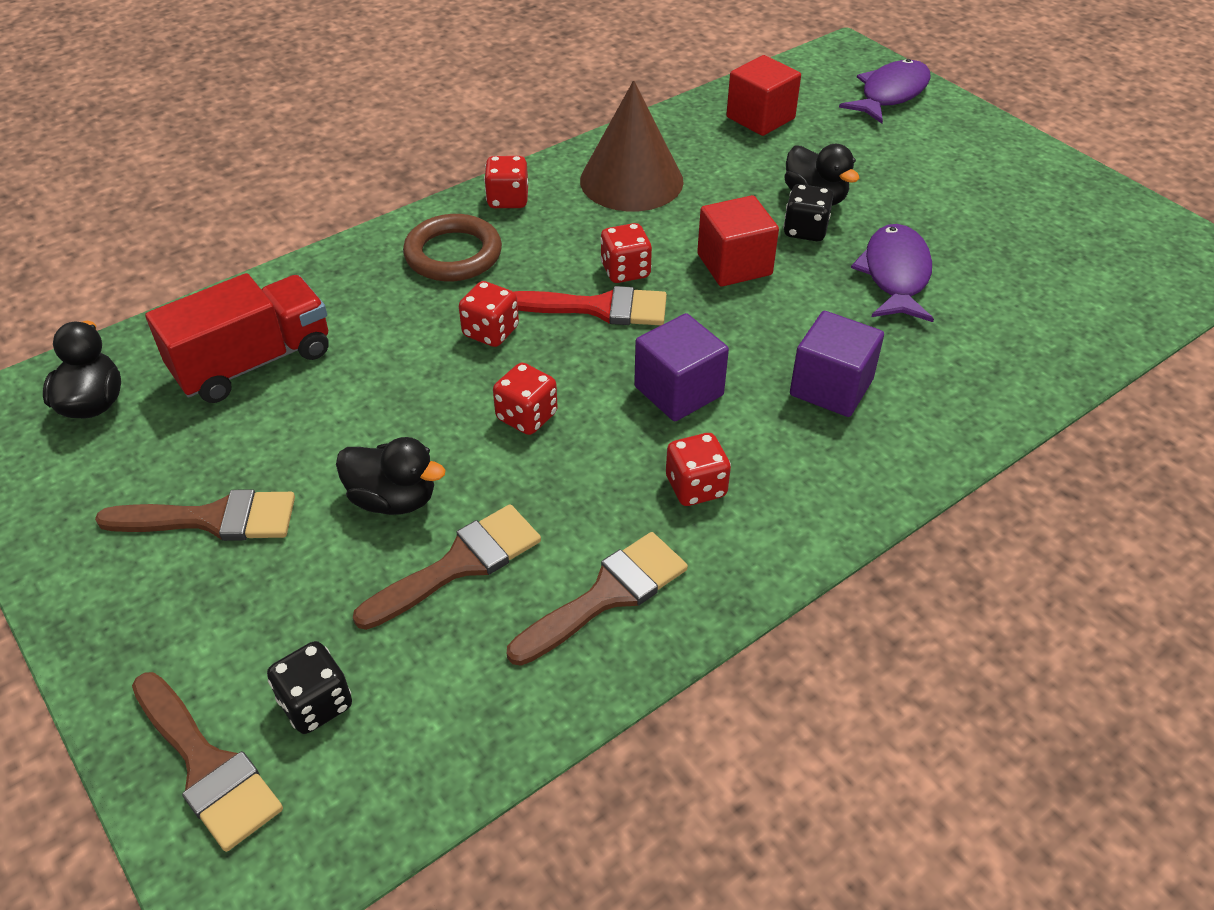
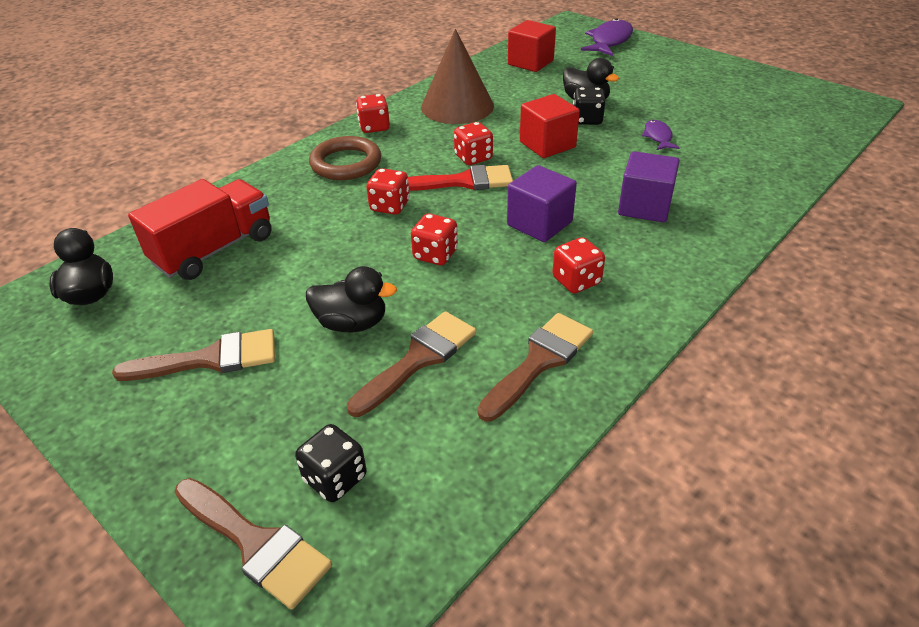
camera: 10 degrees left, 5 degrees down
(895, 275) = (658, 137): purple fish -> purple fish, size x0.56

